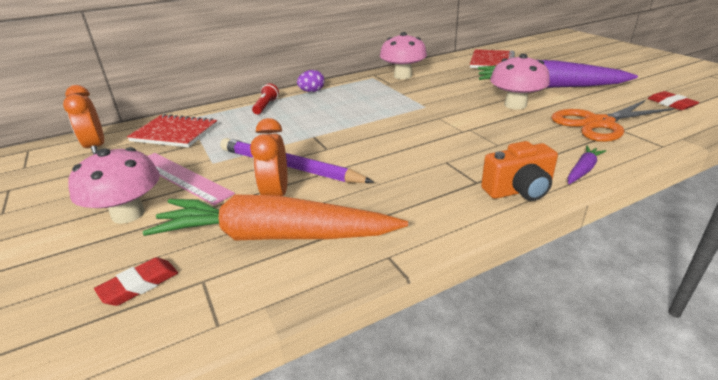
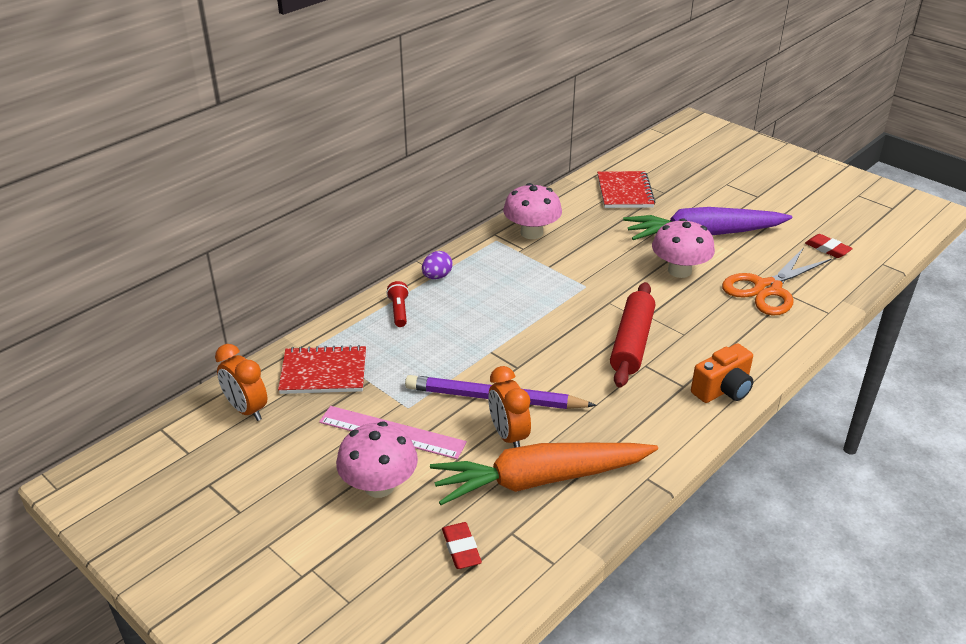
camera: 20 degrees left, 5 degrees up
(139, 285) = (461, 548): red eraser -> red eraser turned 45 degrees counterclockwise
(442, 145) = (632, 343): none -> red rolling pin
(583, 170) = (768, 355): purple carrot -> none

